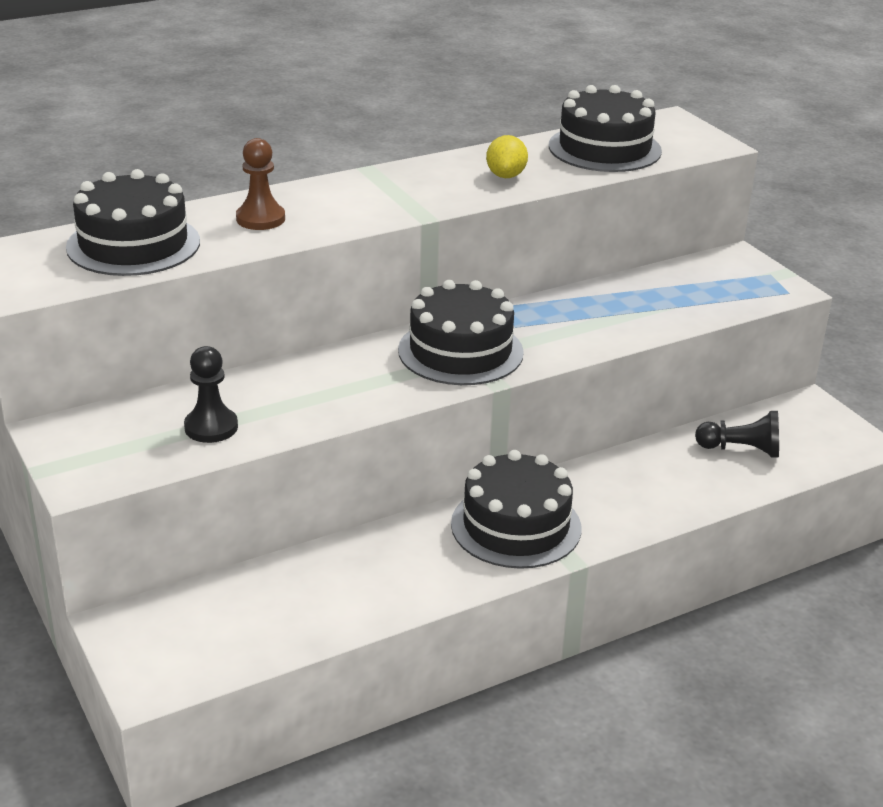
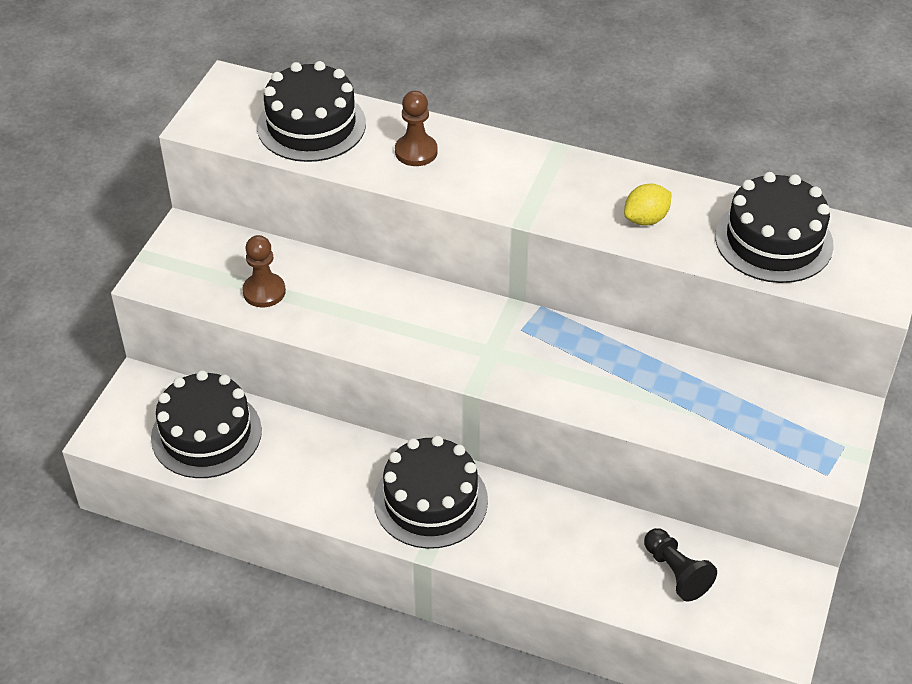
camera: 50 degrees right, 15 degrees up
(211, 427) = (264, 292): black pawn -> brown pawn
(460, 351) = (492, 343): black cake -> black cake (206, 434)

